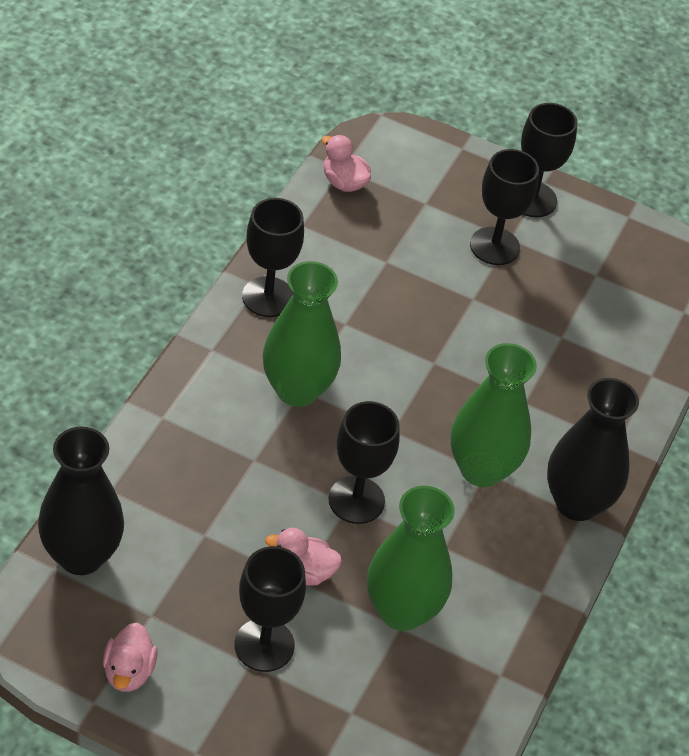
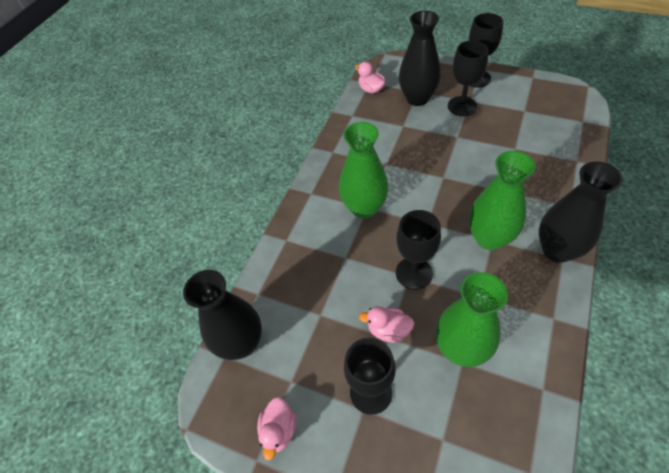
camera: 10 degrees right, 5 degrees up
(268, 297) = (339, 157): black goblet -> none
(422, 216) = (417, 98): none -> black vase

